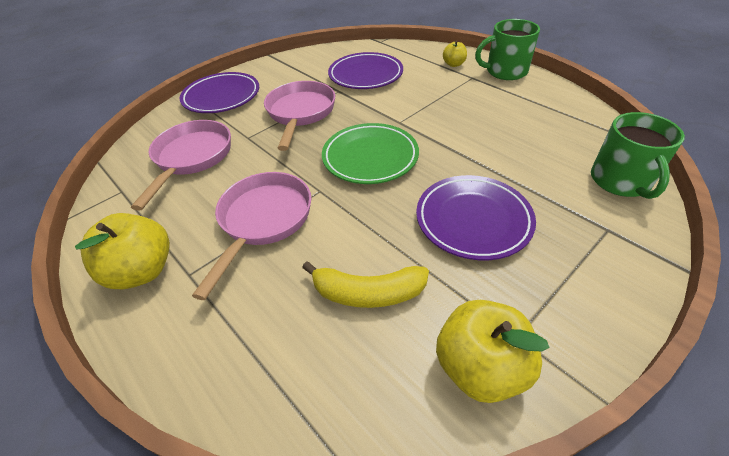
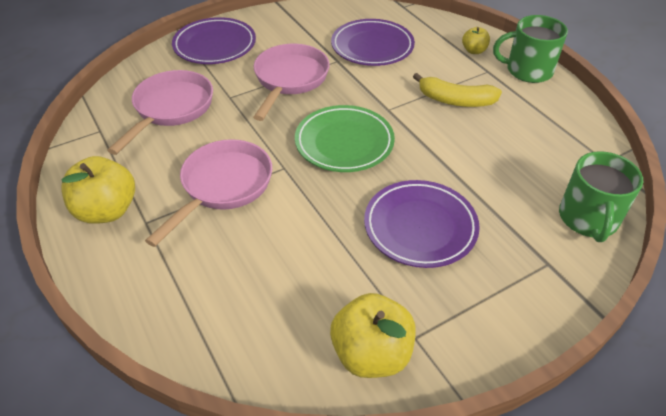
camera: 10 degrees right, 0 degrees up
(368, 293) = (297, 272): yellow banana -> yellow banana (456, 100)

